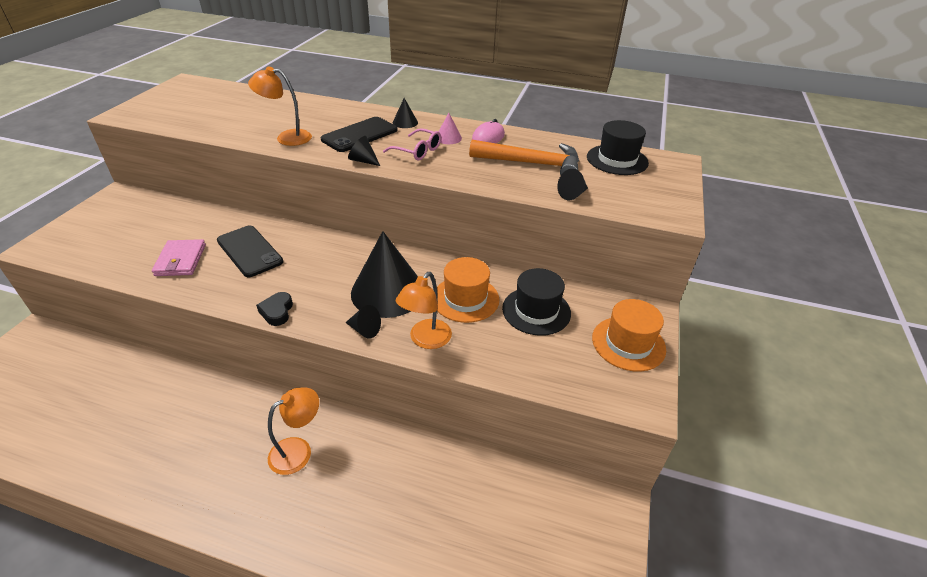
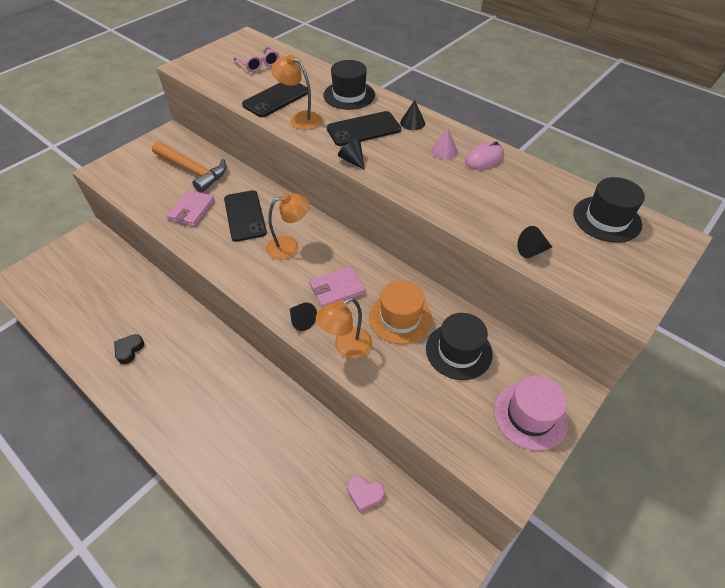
camera: 25 degrees right, 10 degrees up
(250, 125) = (276, 98): none -> black phone
(277, 311) = (242, 281): black heart -> black heart (129, 350)
(298, 450) = (230, 397): orange lamp -> orange lamp (289, 246)
(328, 111) = (349, 95): none -> black hat
(388, 291) = (337, 289): black cone -> pink wallet
(417, 151) = (406, 160): pink glasses -> pink glasses (258, 64)
(495, 491) = (364, 494): none -> pink heart
(532, 163) = (511, 202): orange hammer -> orange hammer (193, 170)
(628, 343) = (530, 415): orange hat -> pink hat

